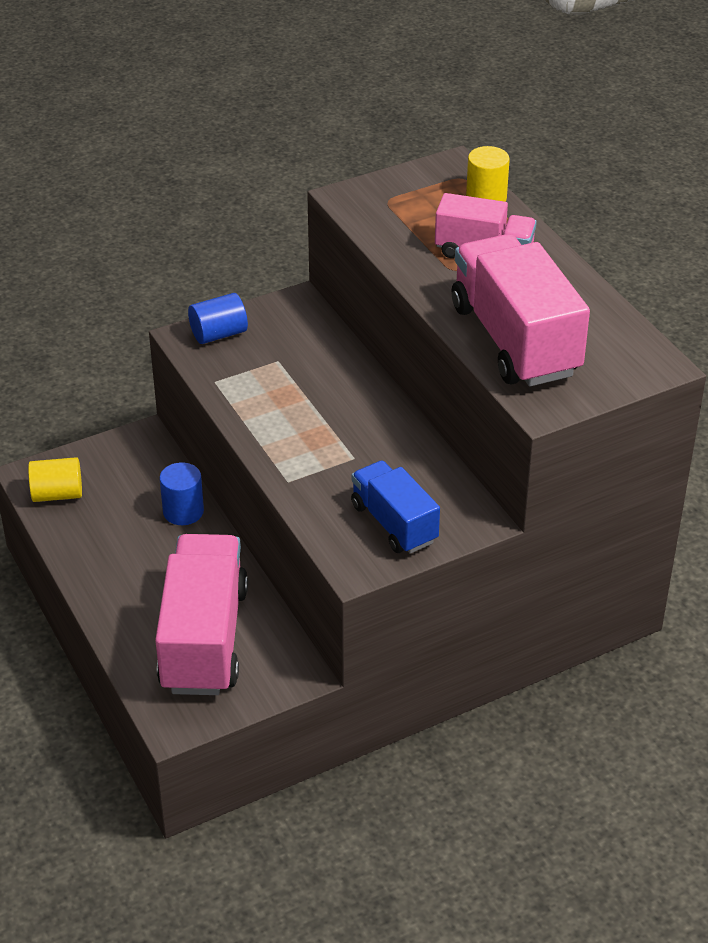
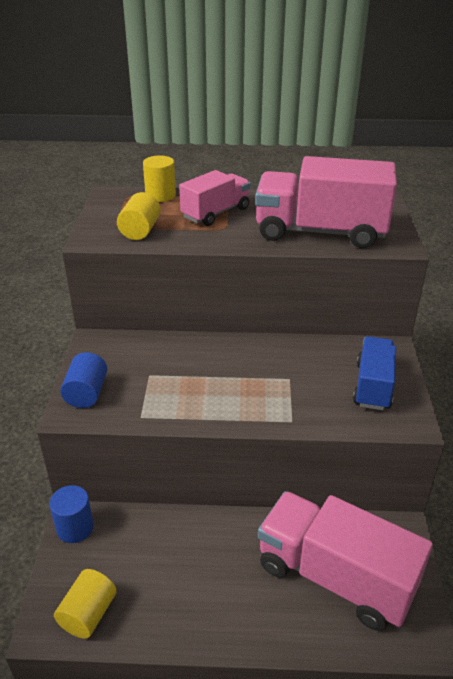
camera: 60 degrees left, 5 degrees down
(183, 511) = (181, 529): blue cylinder -> blue cylinder (75, 528)
(392, 218) = (140, 230): none -> yellow cylinder
(394, 523) = (373, 386): blue truck -> blue truck turned 105 degrees clockwise

